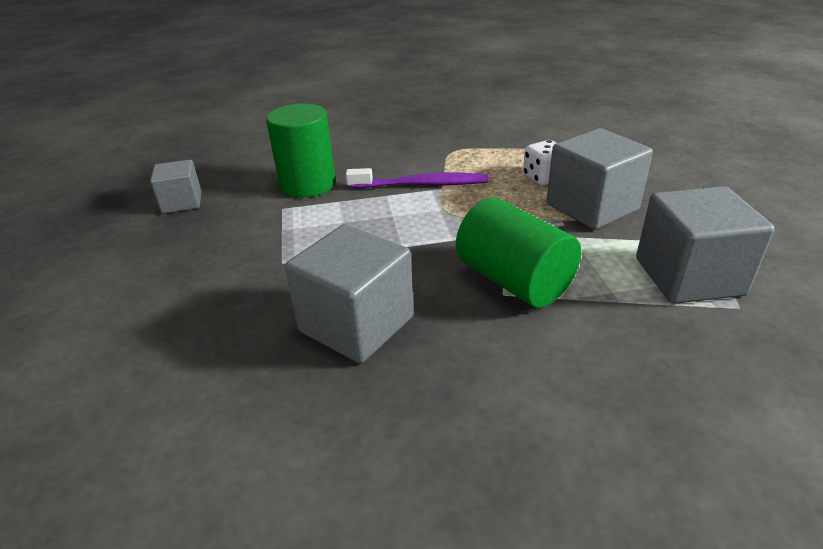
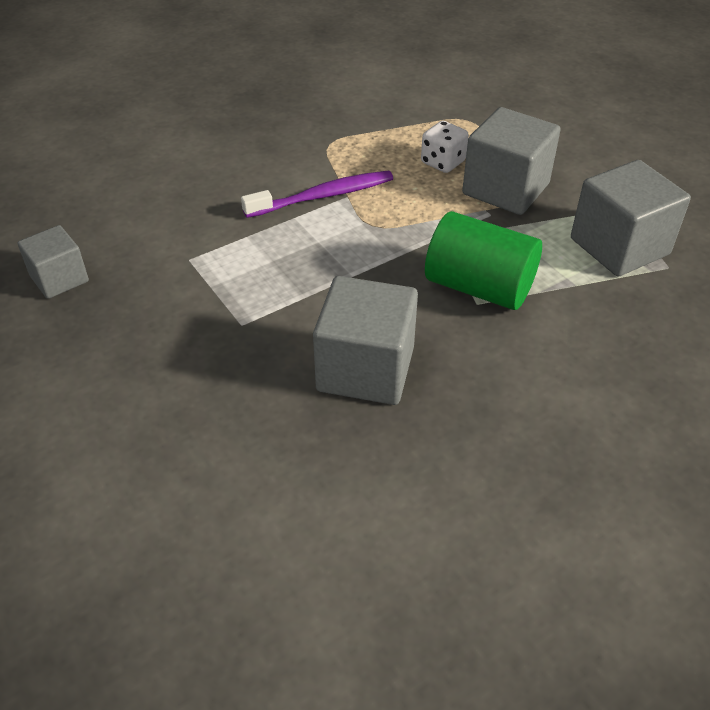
camera: 25 degrees left, 10 degrees up
(308, 184) = (195, 222): green cylinder -> none

